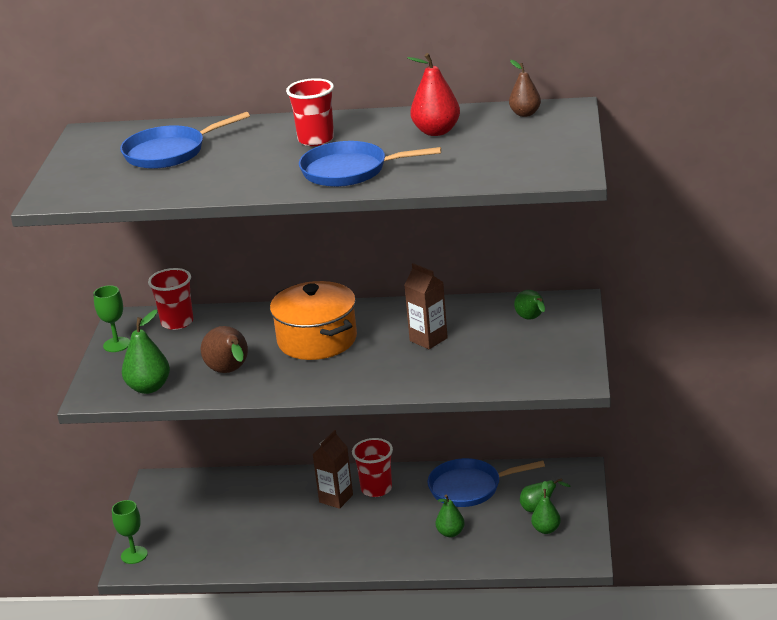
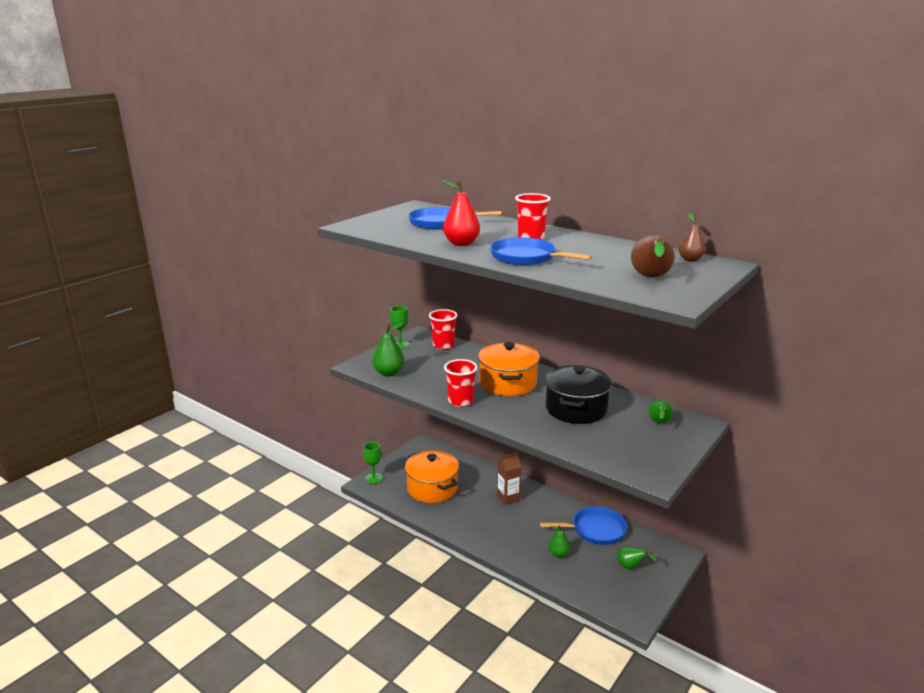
camera: 30 degrees right, 5 degrees down
(227, 531) = (432, 488): none -> orange pot
(230, 372) = (439, 382): brown pear -> brown pear (651, 278)
(376, 489) = (537, 503): red cup -> red cup (460, 401)
(428, 339) = (576, 409): brown carton -> black pot
(436, 131) = (613, 253): red pear -> red pear (461, 243)
(469, 487) = (595, 530): blue pan -> blue pan turned 150 degrees clockwise
(546, 529) = (624, 584): green pear -> none

